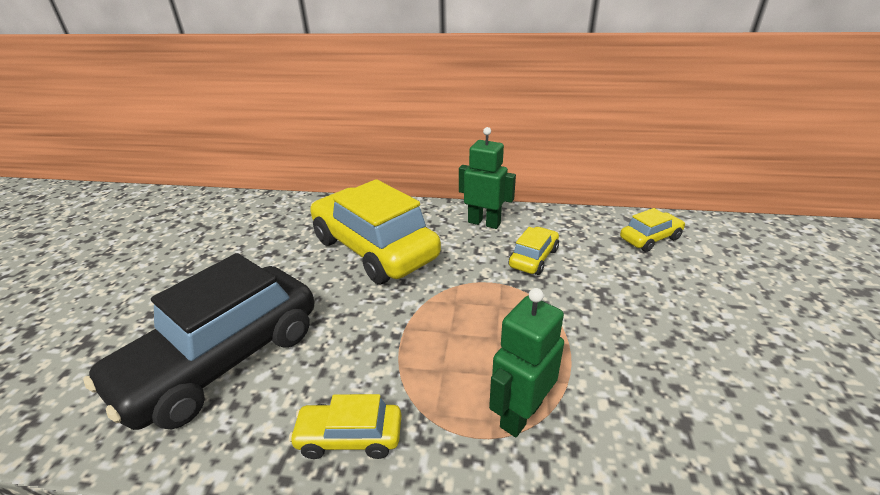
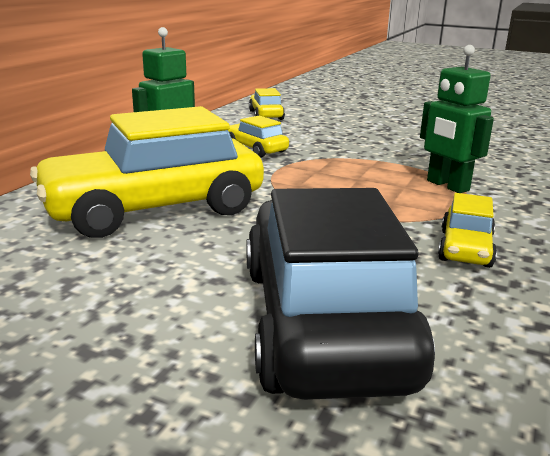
camera: 75 degrees left, 10 degrees down
(223, 359) = (323, 322): black car -> black car turned 150 degrees counterclockwise

